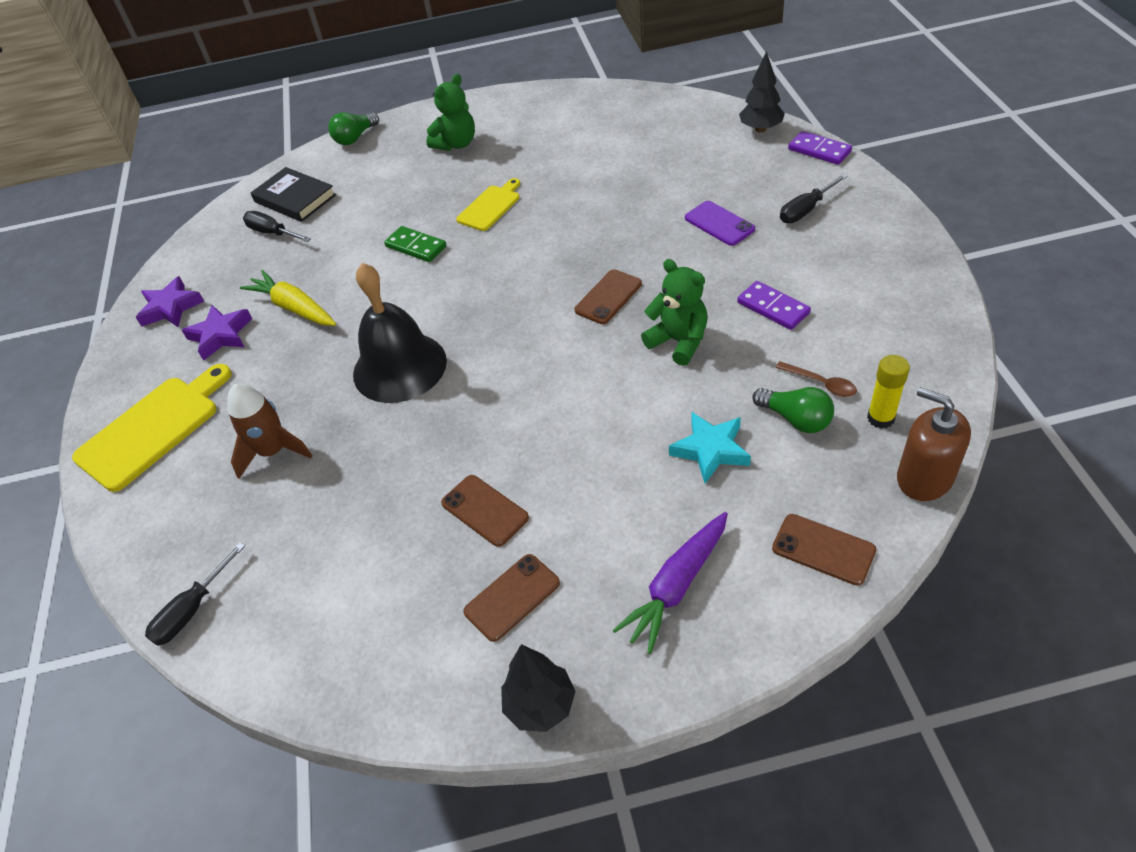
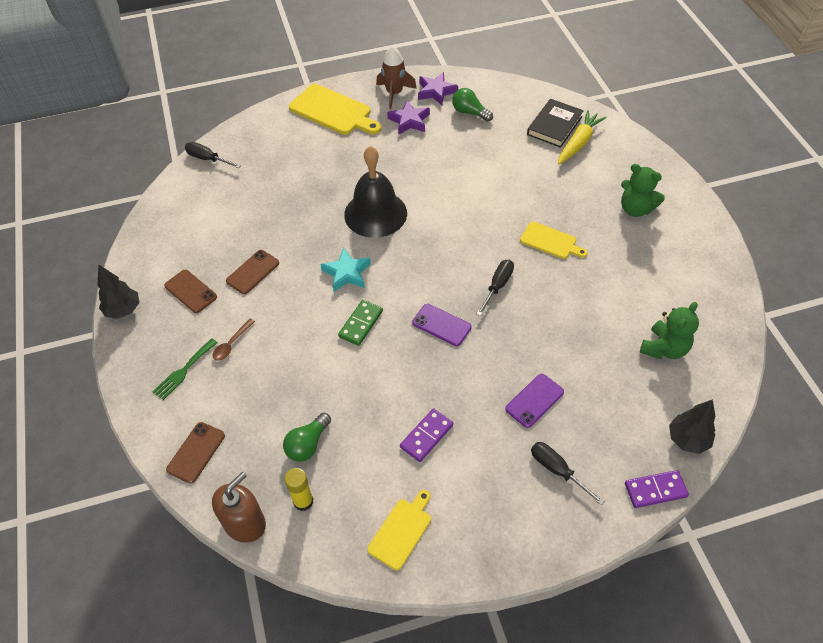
camera: 80 degrees right, 5 degrees up
(273, 233) = (513, 122): black screwdriver -> black screwdriver (497, 286)
(273, 451) = (310, 167): brown rocket -> brown rocket (394, 93)
(294, 308) = (434, 150): yellow carrot -> yellow carrot (578, 143)
(355, 138) = (637, 144): green light bulb -> green light bulb (469, 112)
(416, 247) = (499, 203): green domino -> green domino (360, 324)
(608, 297) = (441, 325): brown phone -> purple phone
(676, 586) = (183, 371): purple carrot -> green fork
(678, 341) = (391, 371): green teddy bear -> green teddy bear (664, 348)
(711, 450) = (285, 390): turquoise star -> turquoise star (347, 273)
(819, 150) = (655, 490): purple domino -> purple domino turned 45 degrees clockwise
(821, 383) = (341, 464): brown spoon -> brown spoon (231, 344)
(902, 326) = (401, 531): none -> yellow cutting board

